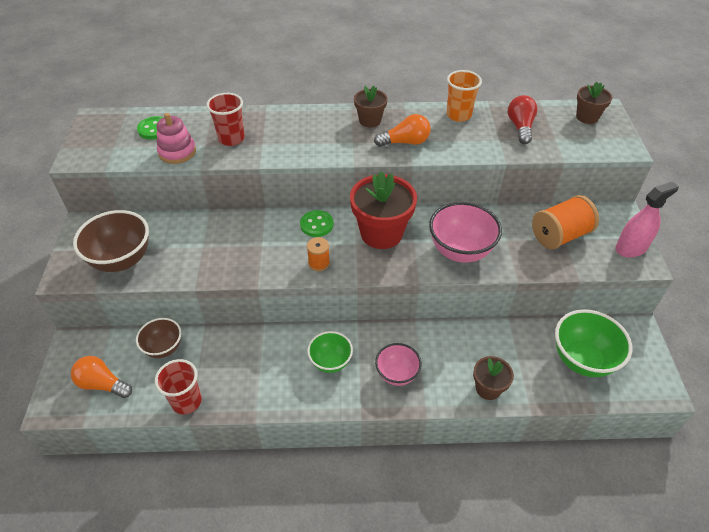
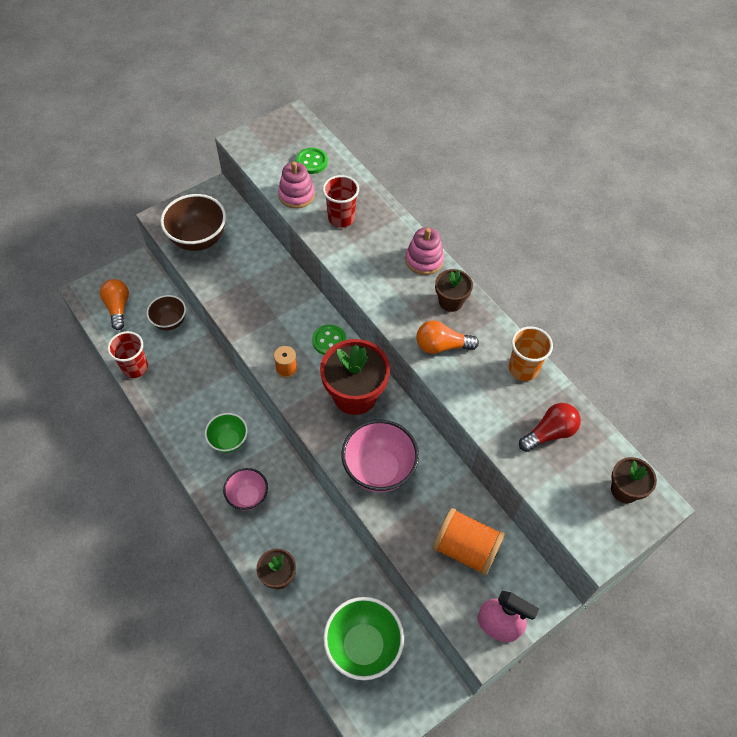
camera: 55 degrees right, 10 degrees up
(319, 116) = (424, 260): none -> pink stacking toy
(405, 142) = (442, 346): orange light bulb -> orange light bulb turned 135 degrees clockwise

